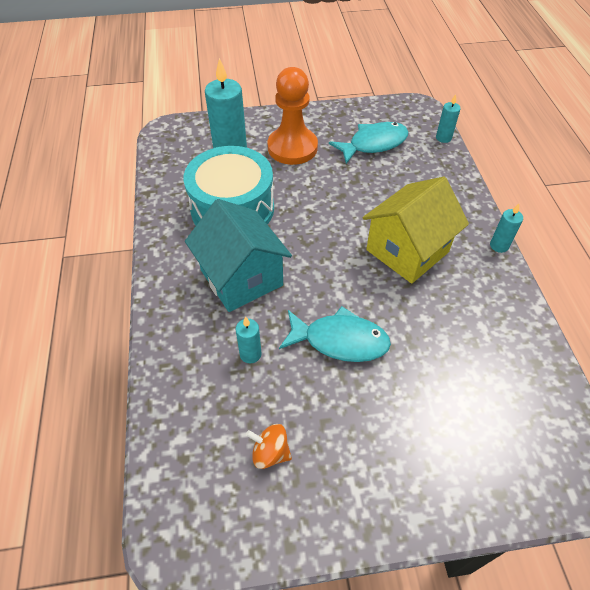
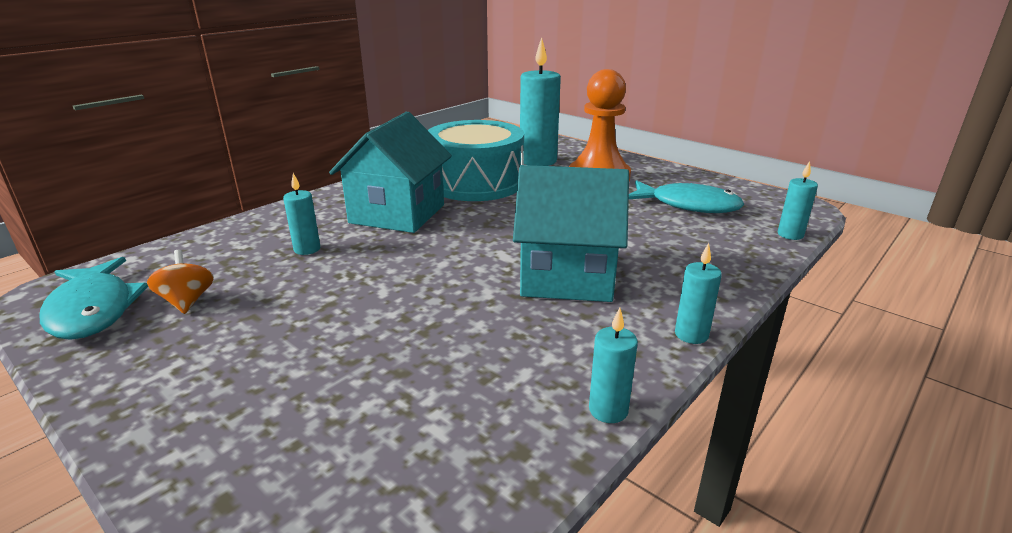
camera: 50 degrees right, 25 degrees down
(340, 340) = (376, 285): turquoise fish -> turquoise fish (93, 310)
(407, 251) = (567, 276): yellow house -> turquoise house
(531, 315) = (608, 410): none -> turquoise candle

